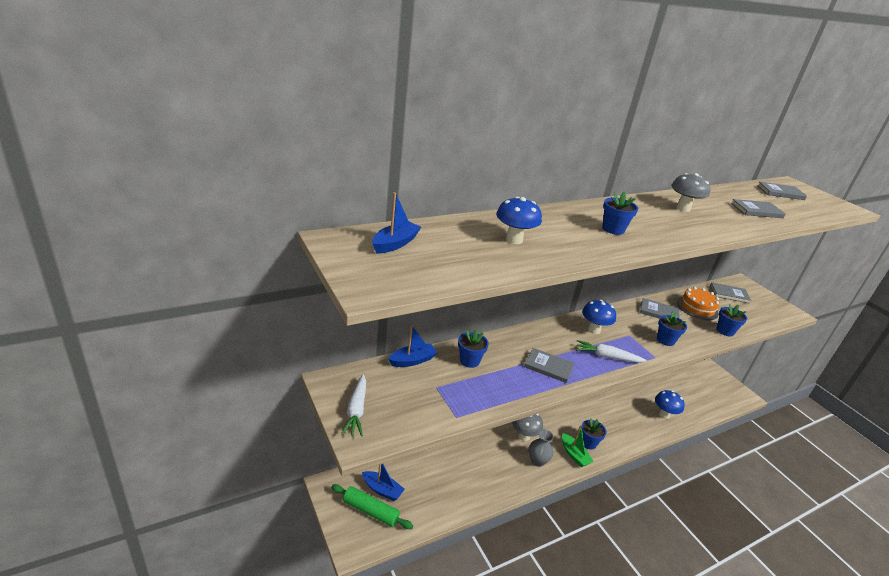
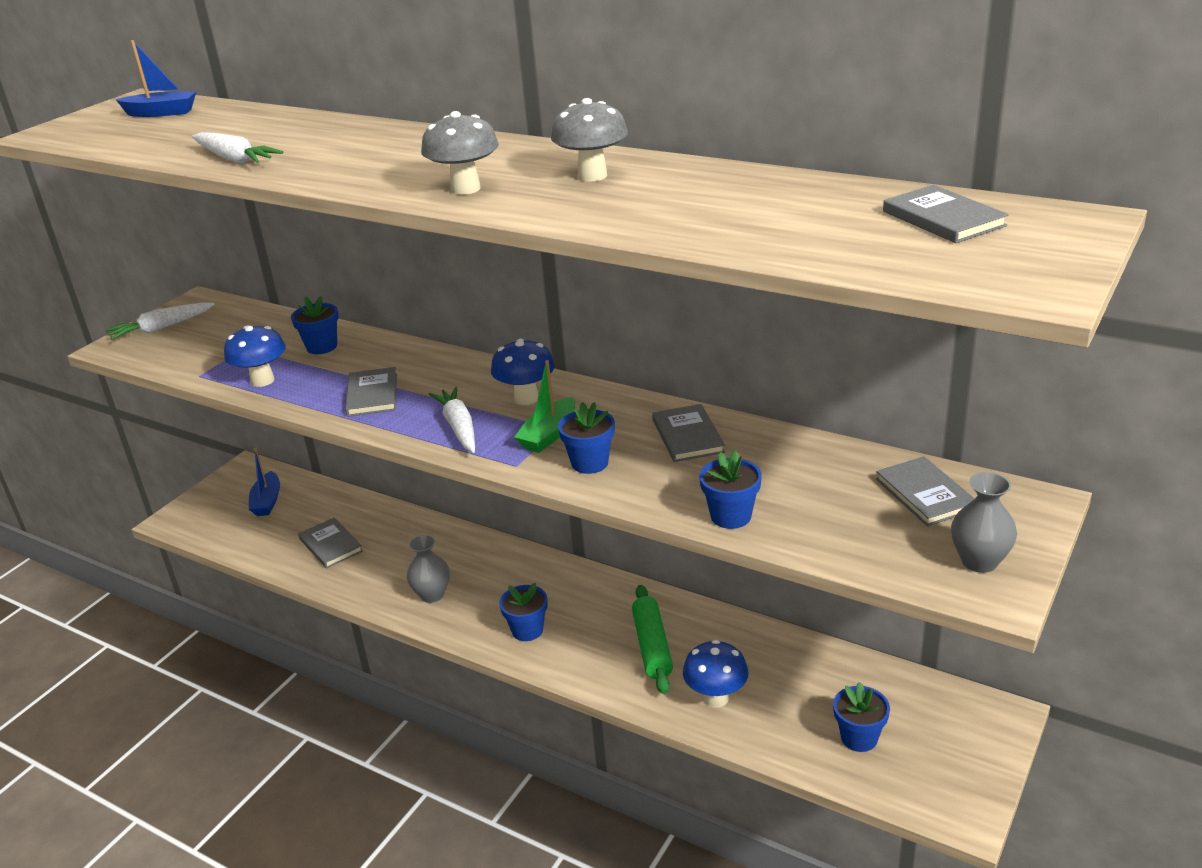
camera: 65 degrees right, 0 degrees up
(370, 511) = (229, 508): green rolling pin -> green rolling pin (652, 646)
(412, 360) = (282, 320): blue boat -> none
(514, 240) = (254, 139): blue mushroom -> blue mushroom (262, 380)
(524, 436) = (473, 565): grey mushroom -> grey mushroom (465, 189)
(550, 255) = (234, 159): none -> white carrot
(574, 455) = (482, 624): green boat -> green boat (549, 435)
(613, 229) = (389, 163): blue flower pot -> blue flower pot (859, 738)
(697, 308) = (780, 469): orange cake -> none
(756, 211) = (731, 217): grey book -> grey book (331, 545)
(773, 306) = (979, 561): none -> grey vase

